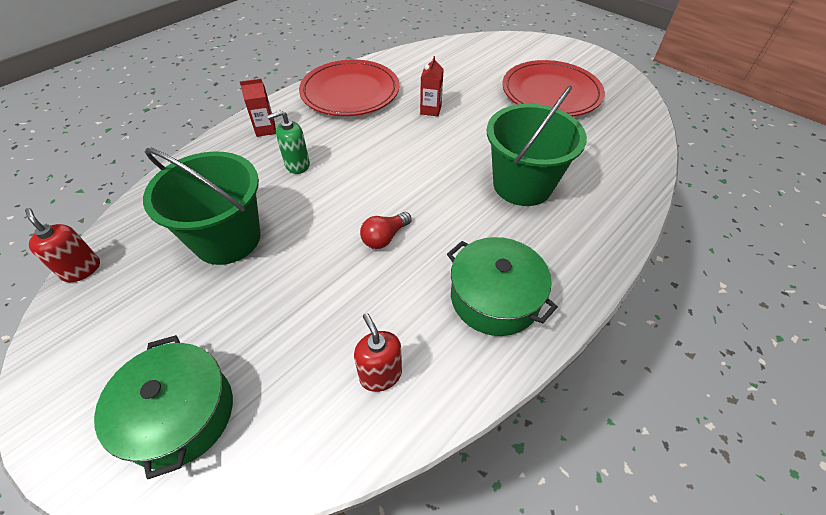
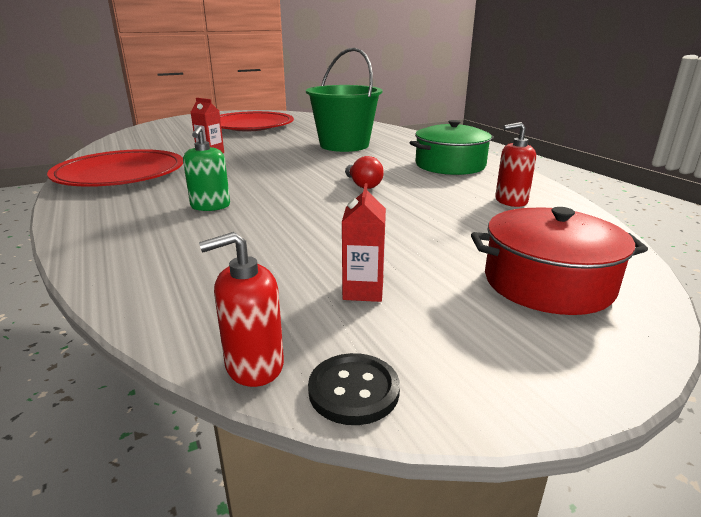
camera: 70 degrees left, 25 degrees down
(54, 317) = (353, 390): none -> black button
(180, 414) = (547, 283): green pot -> red pot
(227, 239) = (297, 248): green bucket -> none
(265, 129) = (111, 216): red carton -> red carton (363, 291)

